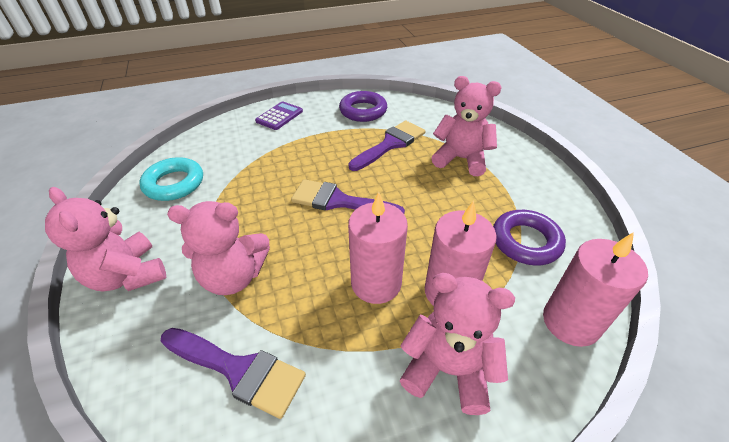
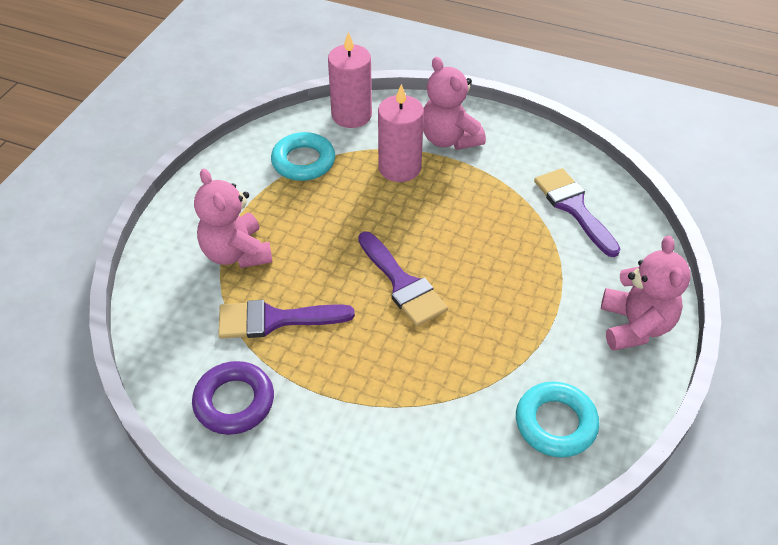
camera: 140 degrees left, 5 degrees up
(234, 276) = (544, 270): pink teddy bear -> none
(279, 116) = (348, 474): purple calculator -> none
(376, 283) = (442, 201): pink candle -> none
(526, 241) = (303, 161): purple ring -> turquoise ring

